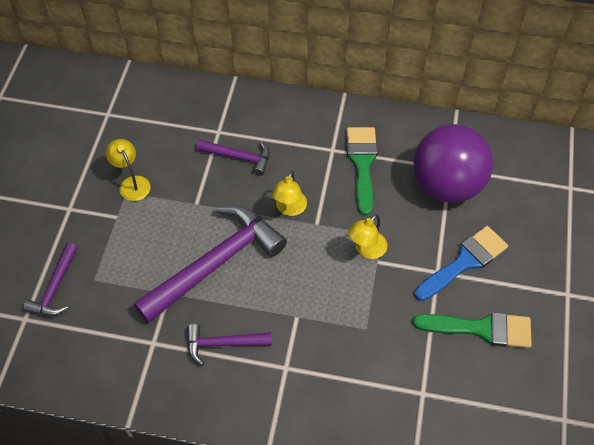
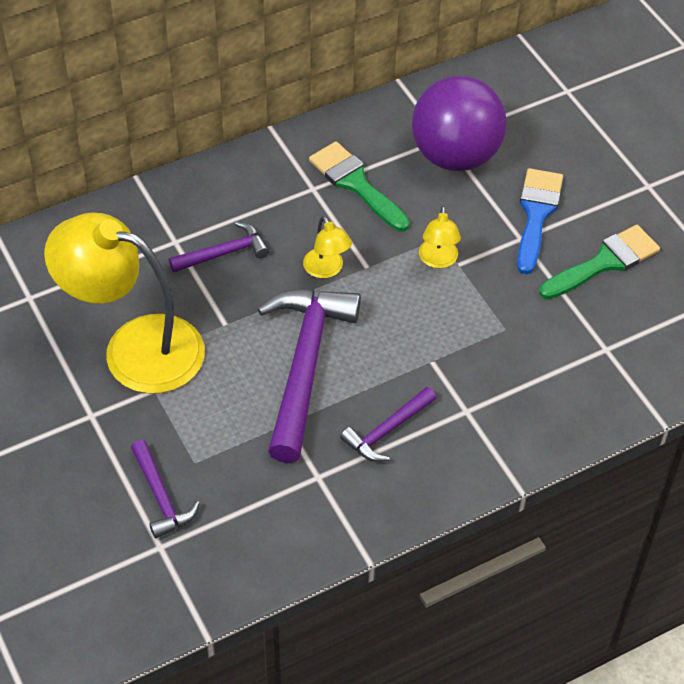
camera: 40 degrees left, 5 degrees down
(132, 183) = (134, 348): yellow lamp -> yellow lamp, size x2.36

